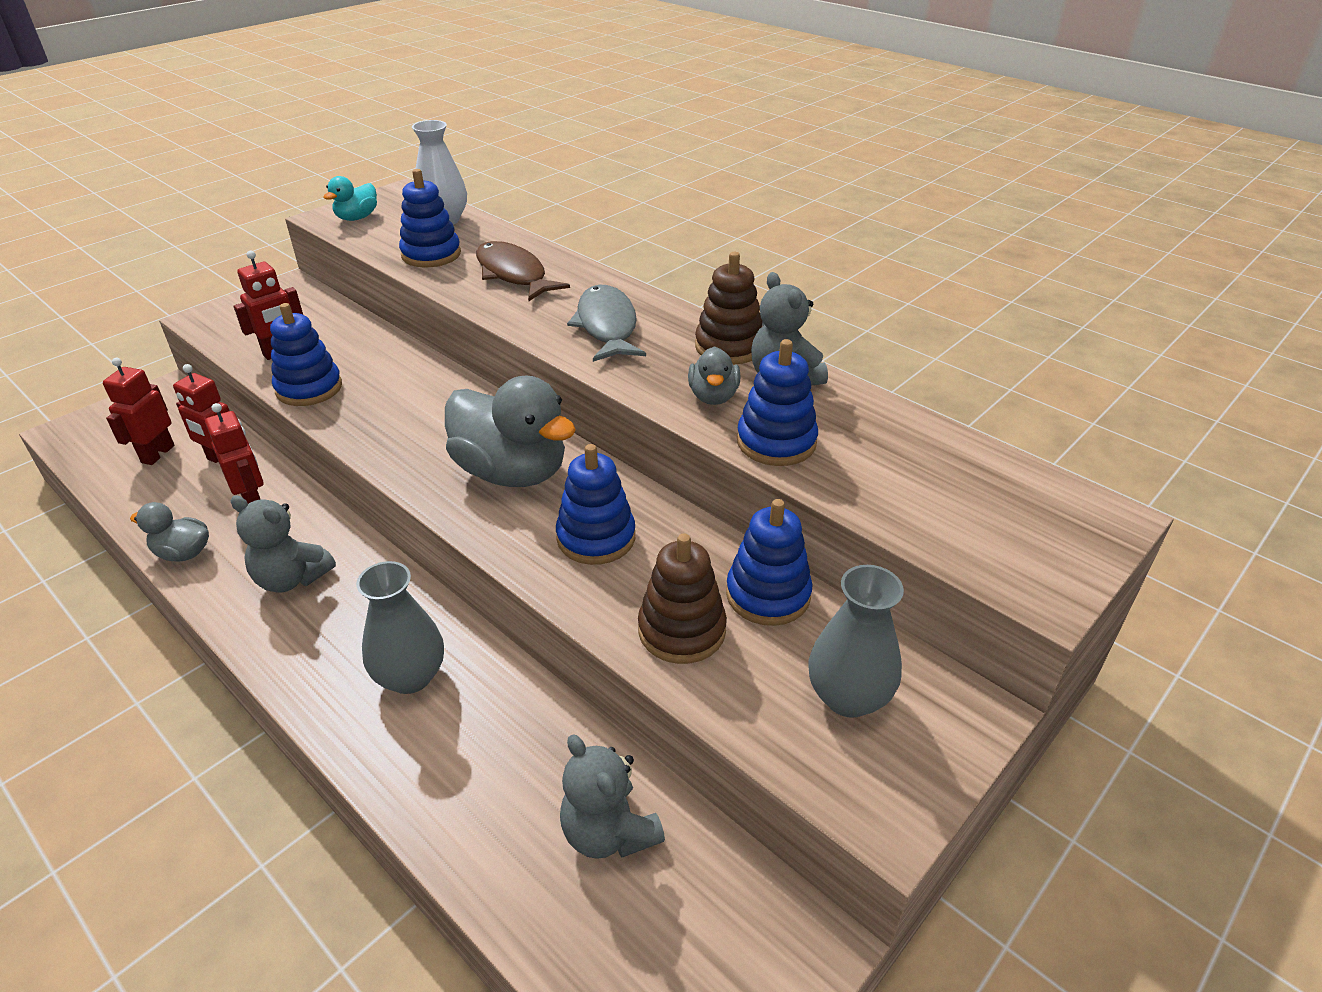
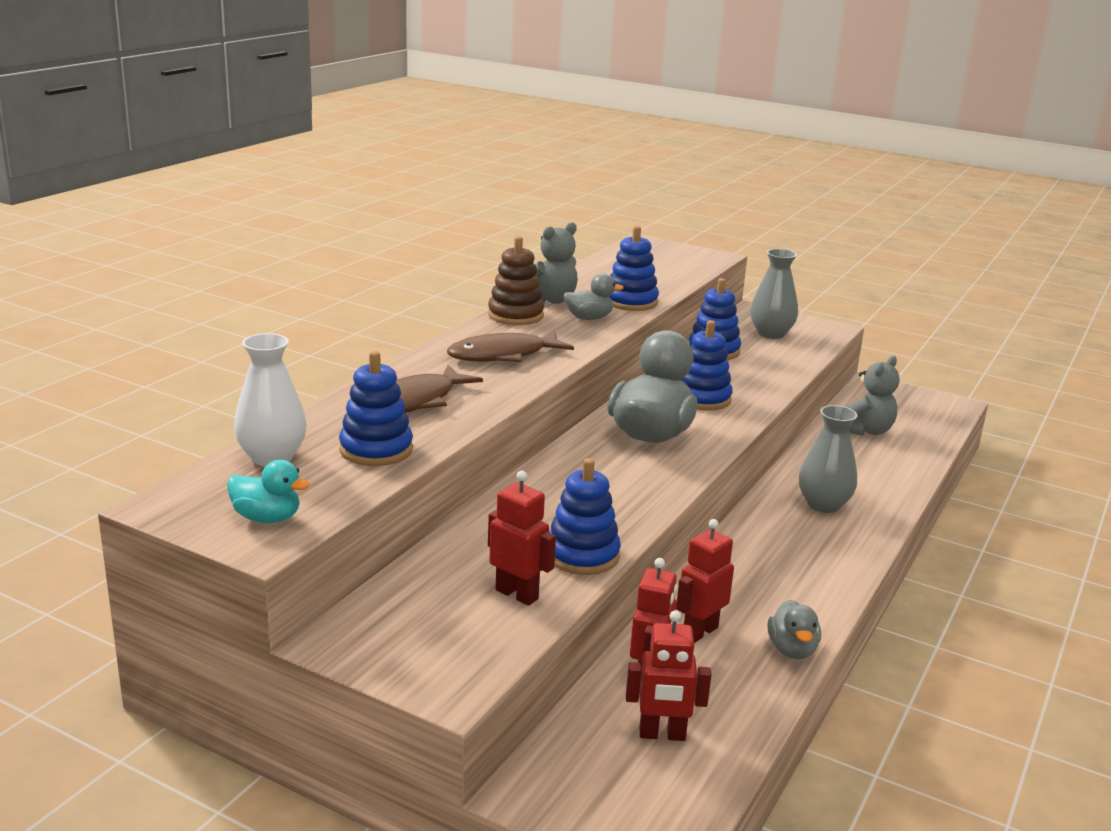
camera: 105 degrees left, 15 degrees down
(291, 578) = (777, 579): grey teddy bear -> none
(607, 326) = (503, 355): grey fish -> brown fish
(681, 630) = (761, 370): brown stacking toy -> none

